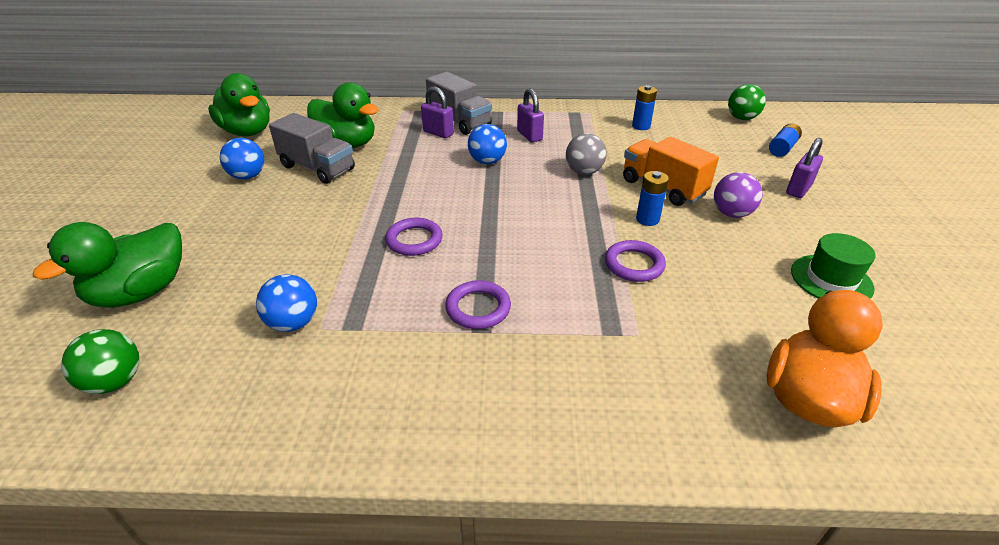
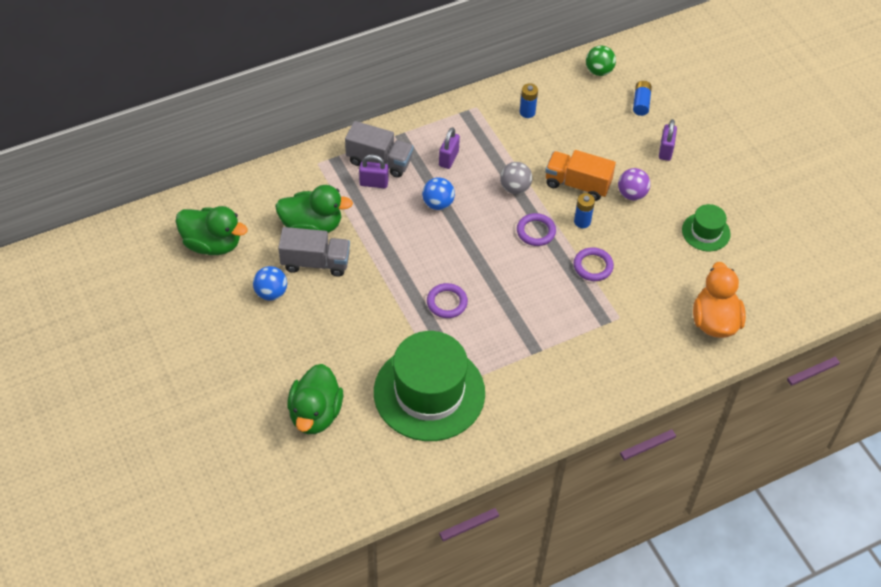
camera: 30 degrees left, 15 degrees up
(115, 381) = (370, 466): green ball -> none
(293, 323) = (429, 392): blue ball -> green hat
(478, 308) = (524, 337): purple ring -> purple ring (536, 231)
(529, 136) = (448, 159): purple padlock -> purple padlock turned 75 degrees clockwise

